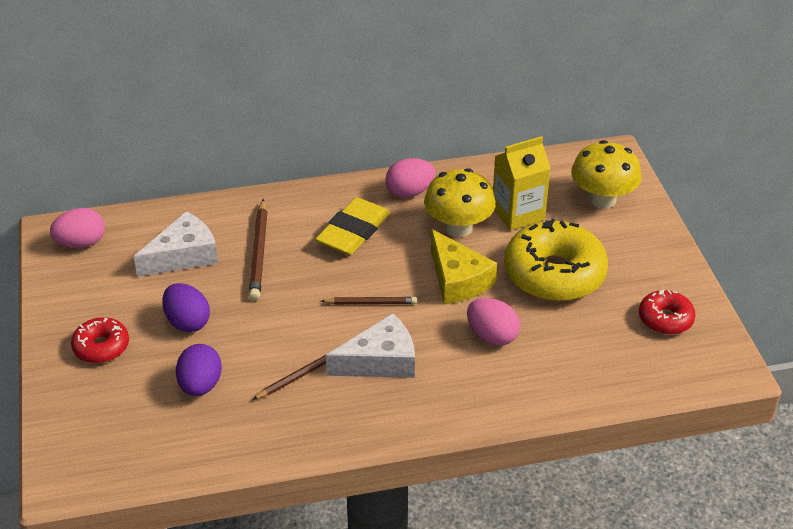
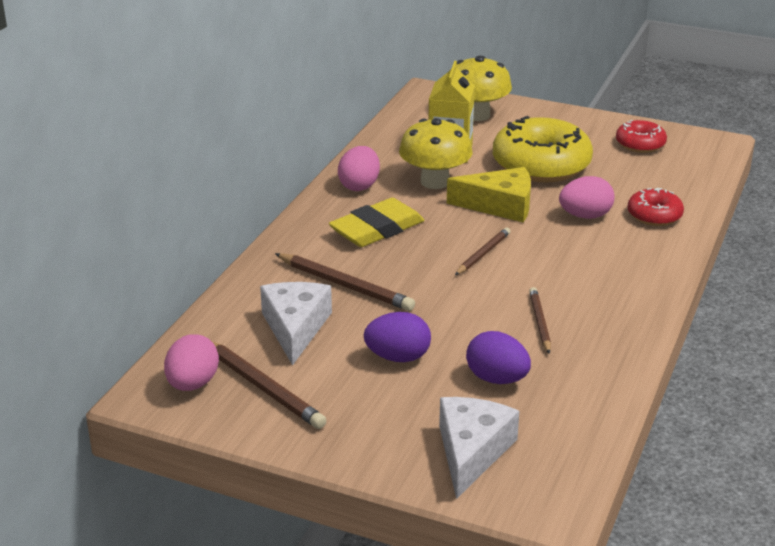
camera: 55 degrees left, 10 degrees down
(101, 276) = (263, 387): none -> brown pencil
(101, 347) = (376, 421): red donut -> red donut (654, 215)
(353, 231) = (377, 229): yellow eraser -> yellow eraser turned 75 degrees clockwise
(380, 361) = (562, 275): white cheese -> white cheese (471, 451)

